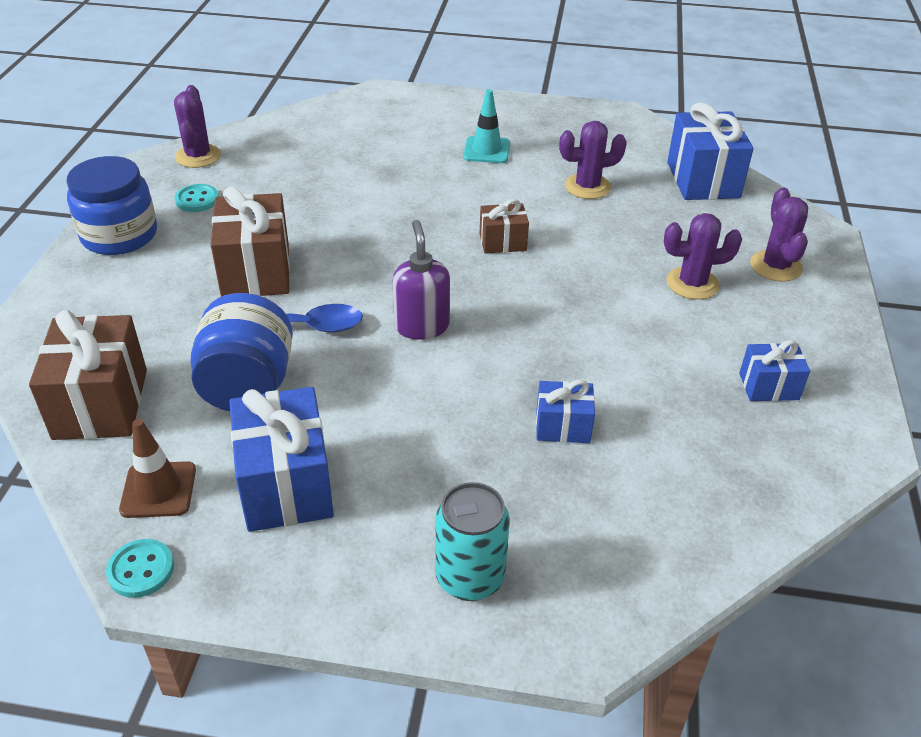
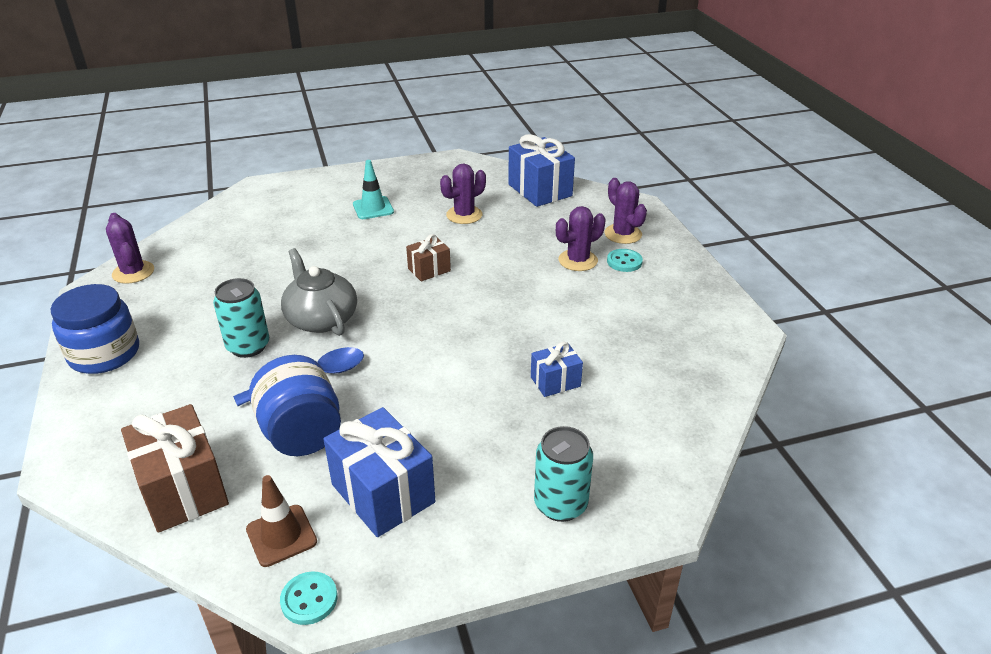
camera: 25 degrees left, 5 degrees down
(197, 200) = (157, 306): turquoise button -> turquoise button (624, 262)
(256, 271) = (248, 346): brown gift -> turquoise can
(348, 264) = (321, 318): none -> grey teapot
(421, 326) = (409, 346): purple soap dispenser -> none
(769, 386) = (668, 312): blue gift -> none

